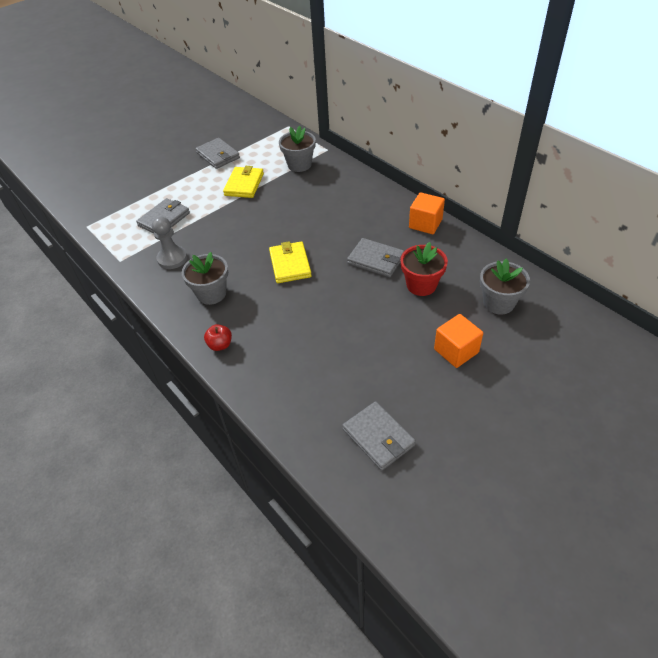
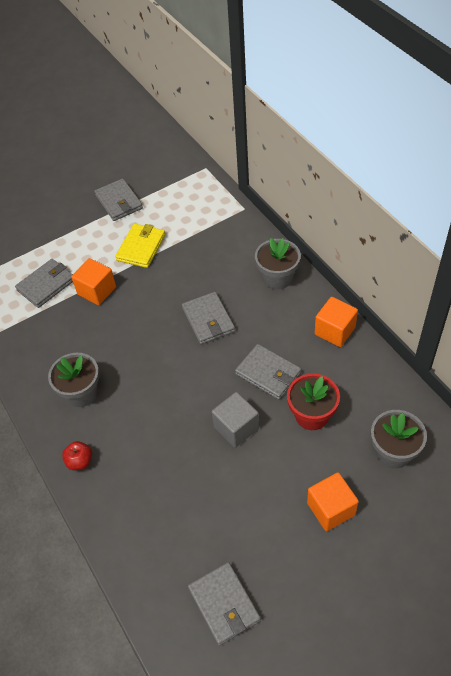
camera: 10 degrees right, 5 degrees up
(172, 258) = (47, 340): grey pawn -> none
(211, 218) = (97, 291): none -> orange cube
(290, 264) = (172, 366): yellow wallet -> none
(299, 165) = (208, 227): grey flower pot -> grey flower pot (277, 278)
(314, 228) = (208, 320): none -> grey wallet
(357, 302) = (236, 427): none -> grey cube

